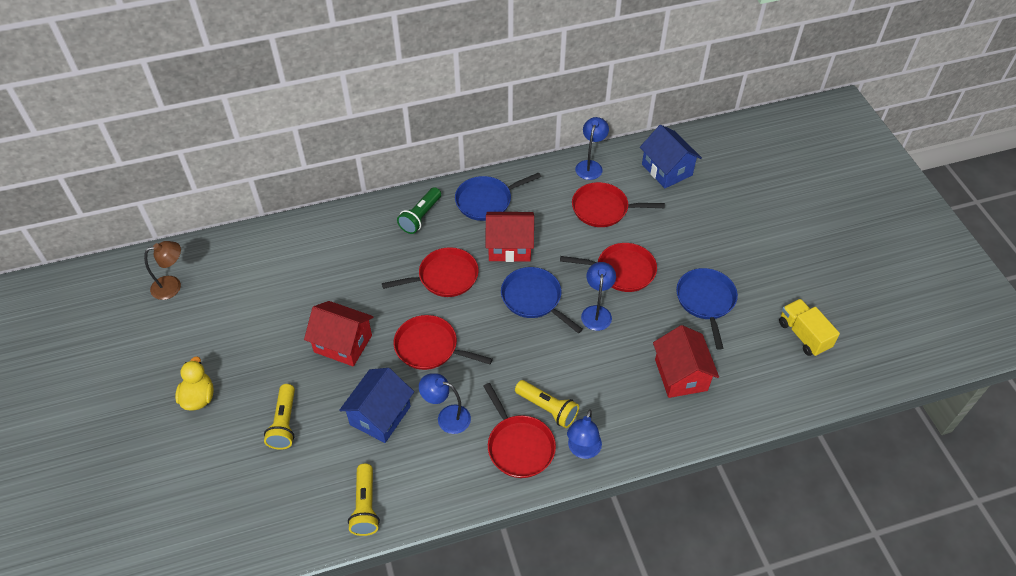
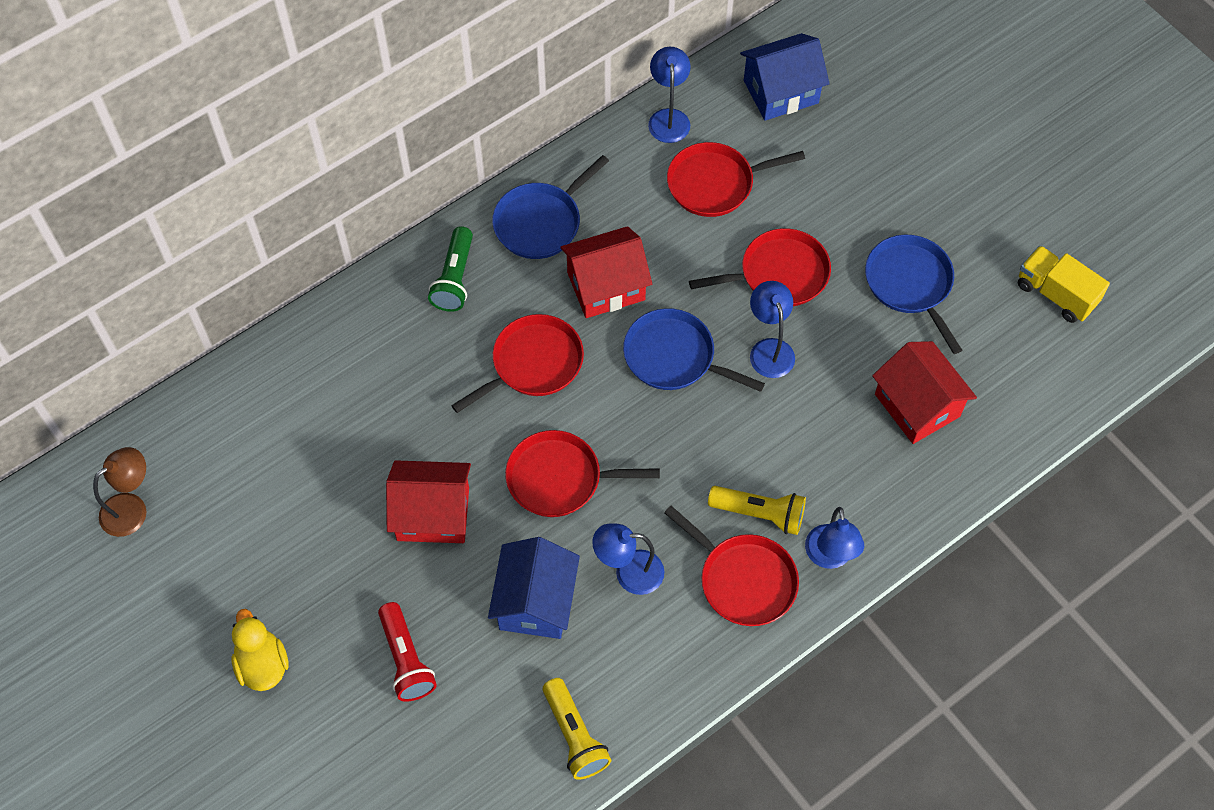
camera: 20 degrees left, 10 degrees up
(284, 423) = (406, 659): yellow flashlight -> red flashlight
(667, 170) = (781, 92): blue house -> blue house turned 60 degrees counterclockwise

